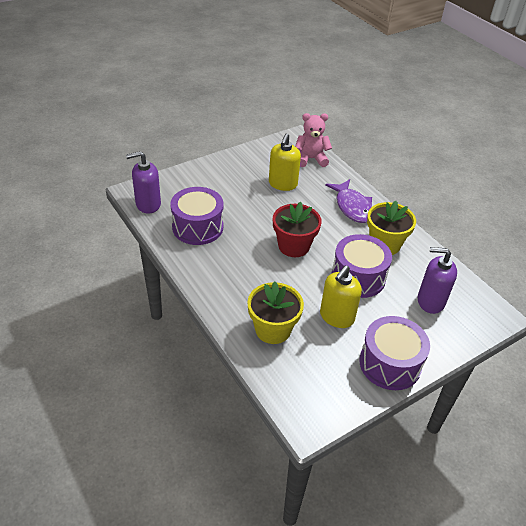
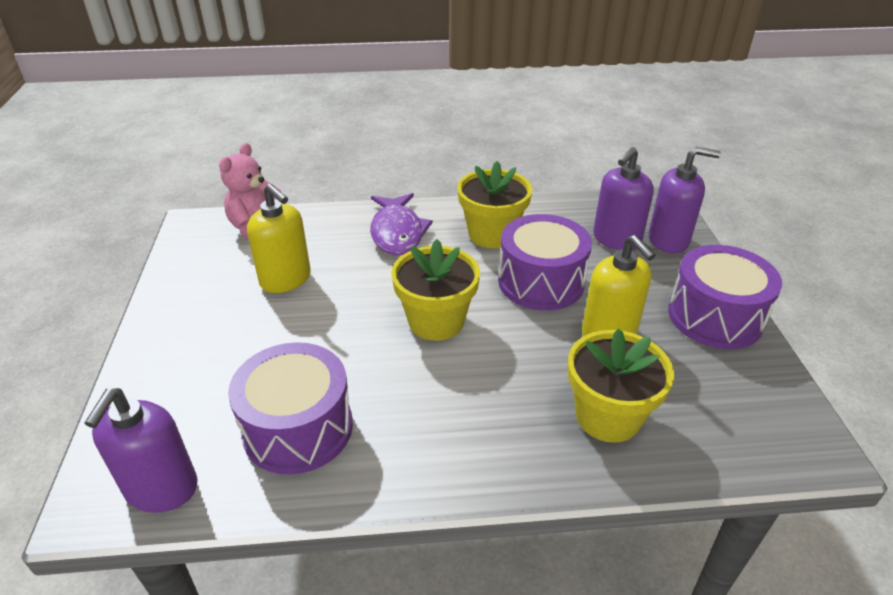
camera: 60 degrees left, 5 degrees down
(294, 246) = (436, 321): red flower pot -> yellow flower pot
(352, 207) = (397, 232): purple fish -> purple fish turned 75 degrees clockwise
(453, 328) = (668, 240): none -> purple soap dispenser

